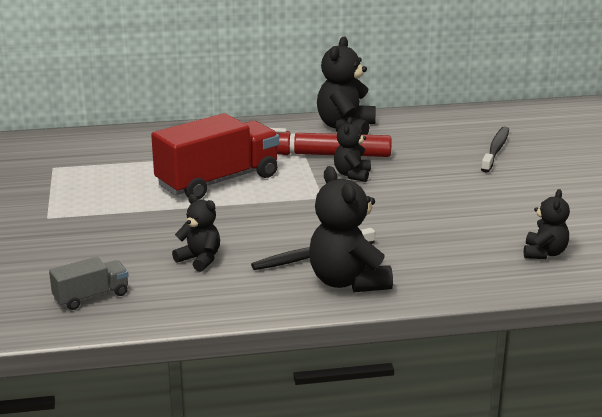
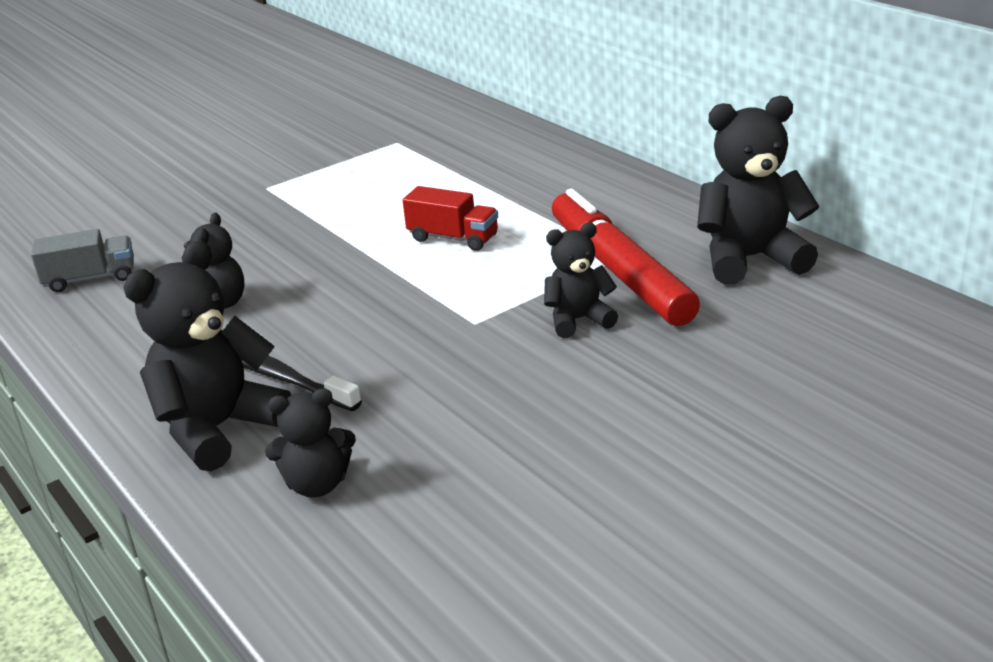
camera: 65 degrees right, 5 degrees up
(91, 297) = (90, 278): grey truck -> grey truck turned 45 degrees counterclockwise
(218, 181) = (453, 238): red truck -> red truck, size x0.48
(496, 150) = (849, 418): black toothbrush -> none
(544, 253) = (444, 596): black teddy bear -> black teddy bear (317, 484)

